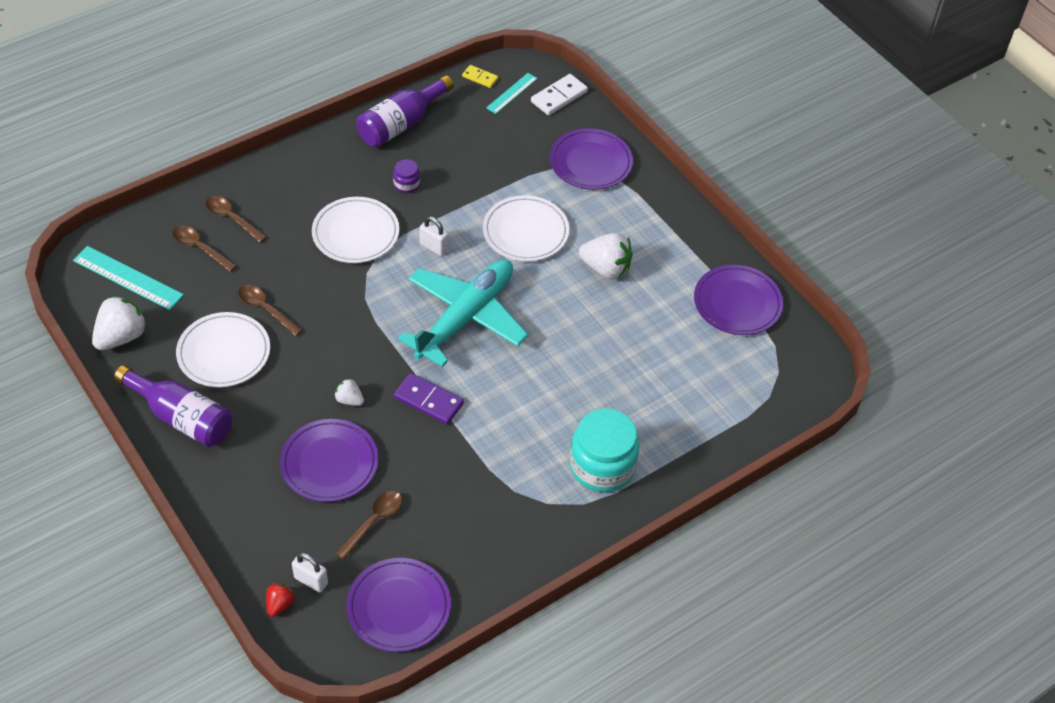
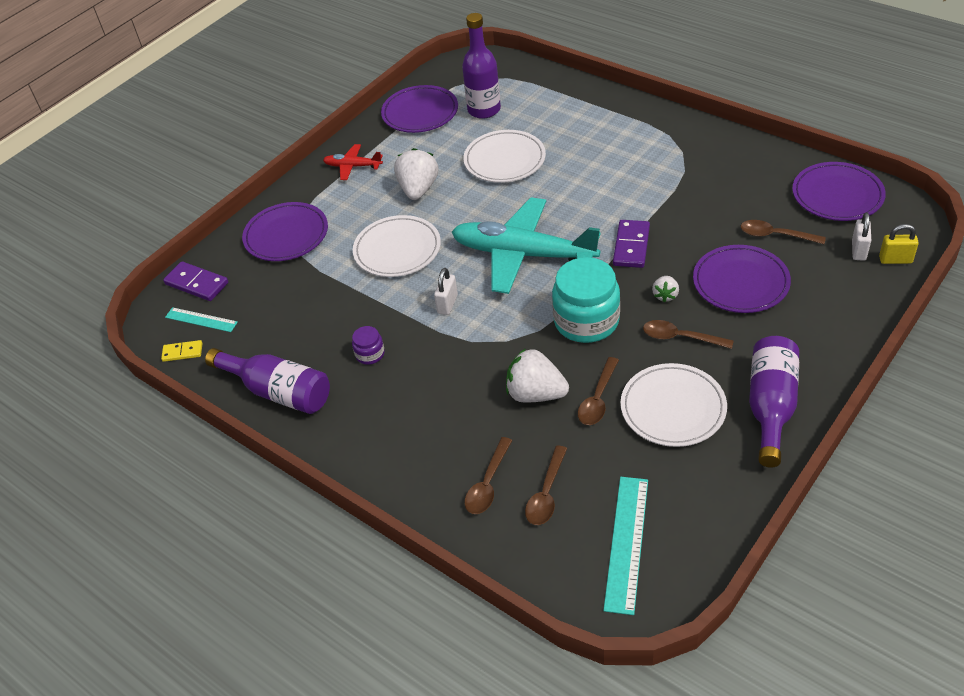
camera: 100 degrees left, 5 degrees down
(121, 337) = (710, 507): white strawberry -> white strawberry (535, 394)
(280, 604) = (895, 260): red strawberry -> yellow padlock
(293, 390) = (680, 337): none -> brown spoon
(355, 233) = (458, 368): white plate -> white plate (504, 160)
(480, 78) = (182, 352): yellow domino -> yellow domino turned 75 degrees clockwise
(559, 97) = (197, 283): white domino -> purple domino
(602, 466) = (628, 135): turquoise jar -> turquoise jar (586, 321)
(670, 229) = (353, 166): none -> red plane
(715, 357) = (484, 110): none -> purple bottle

